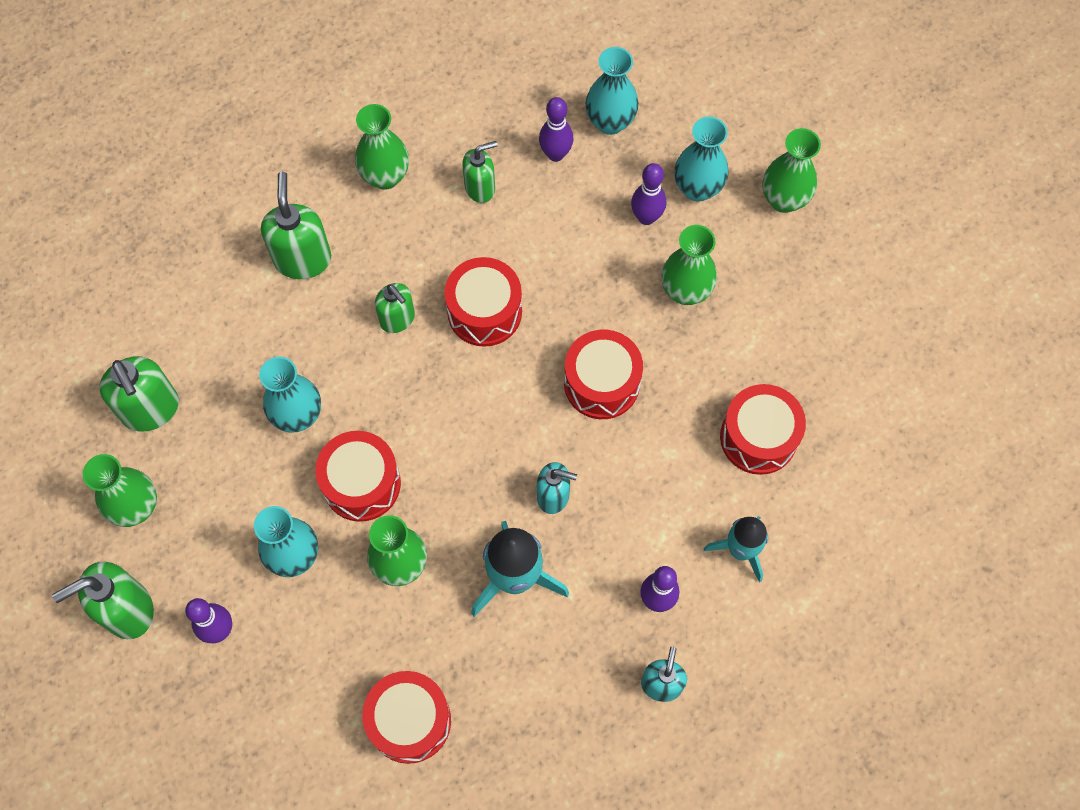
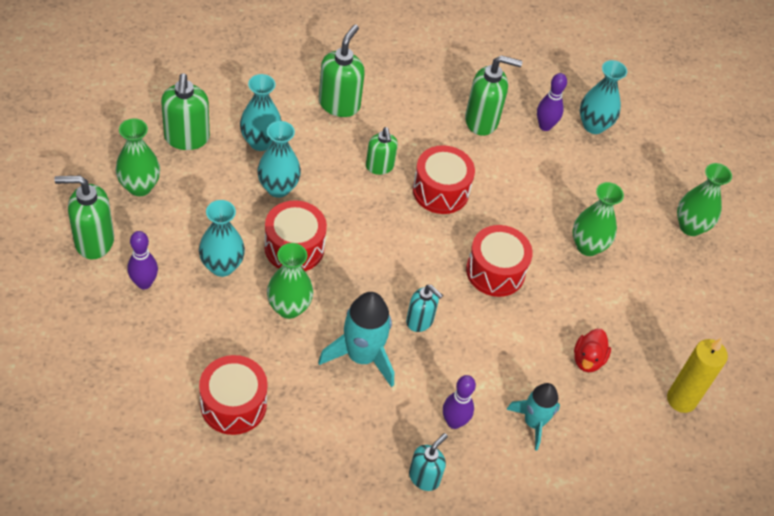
camera: 20 degrees right, 15 degrees down
(385, 176) = (423, 85): green vase -> none
(480, 188) = (482, 121): green soap dispenser -> green soap dispenser, size x1.55
(646, 217) = (586, 191): purple bowling pin -> none
(697, 188) = (632, 191): turquoise vase -> turquoise vase (260, 142)
(758, 437) = (588, 359): red drum -> red duck
(879, 429) = (681, 399): none -> yellow candle

